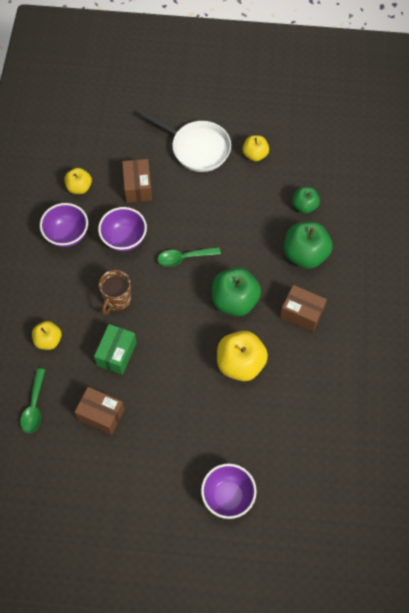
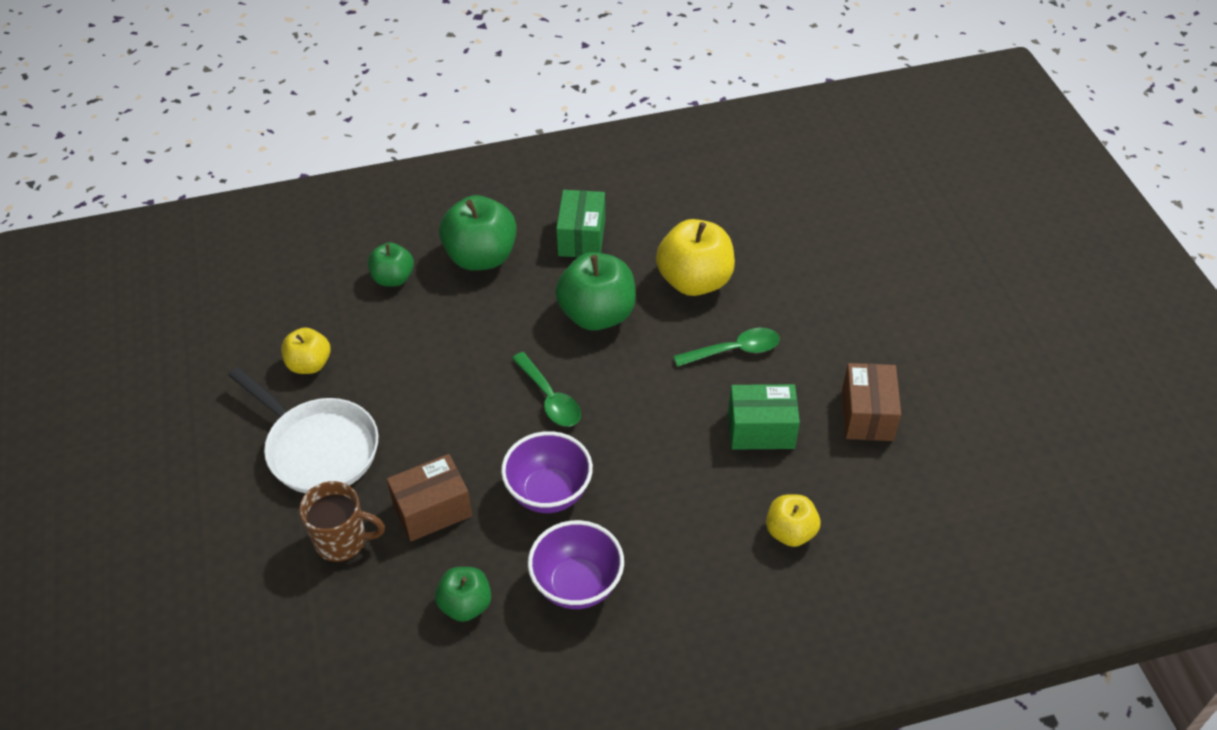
camera: 110 degrees left, 15 degrees down
(34, 406) = (909, 507): green spoon -> green spoon (734, 350)
(79, 187) = (465, 605): yellow apple -> green apple
(117, 300) = (668, 462): brown mug -> brown mug (342, 541)
(197, 148) = (318, 448): white pan -> white pan turned 120 degrees clockwise
(228, 496) = (886, 243): purple bowl -> none
(301, 313) = (581, 237): brown box -> green box

